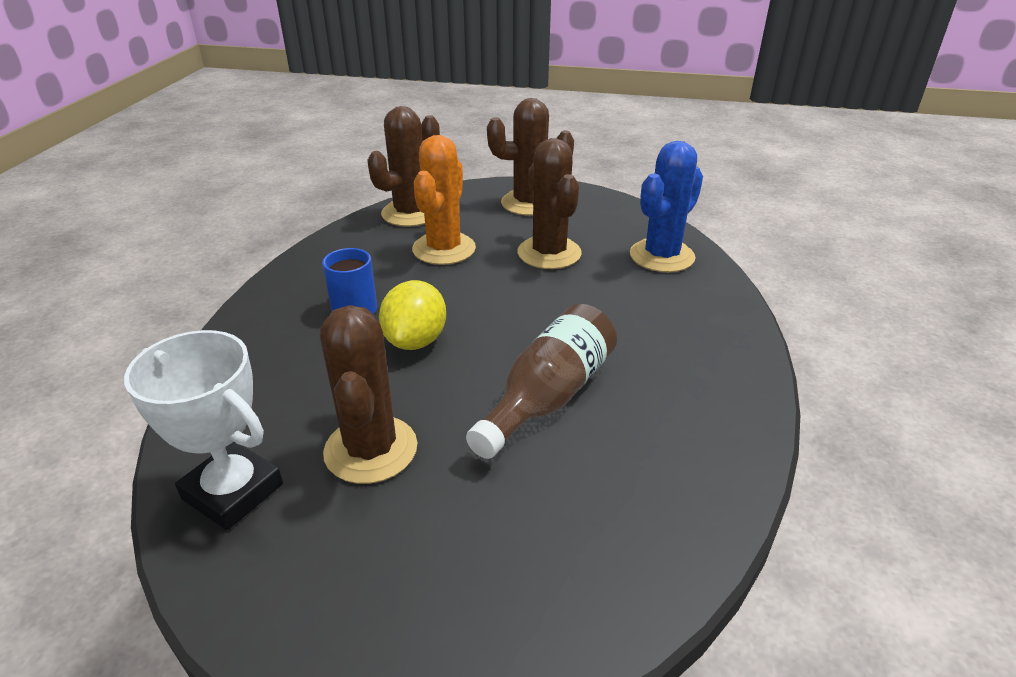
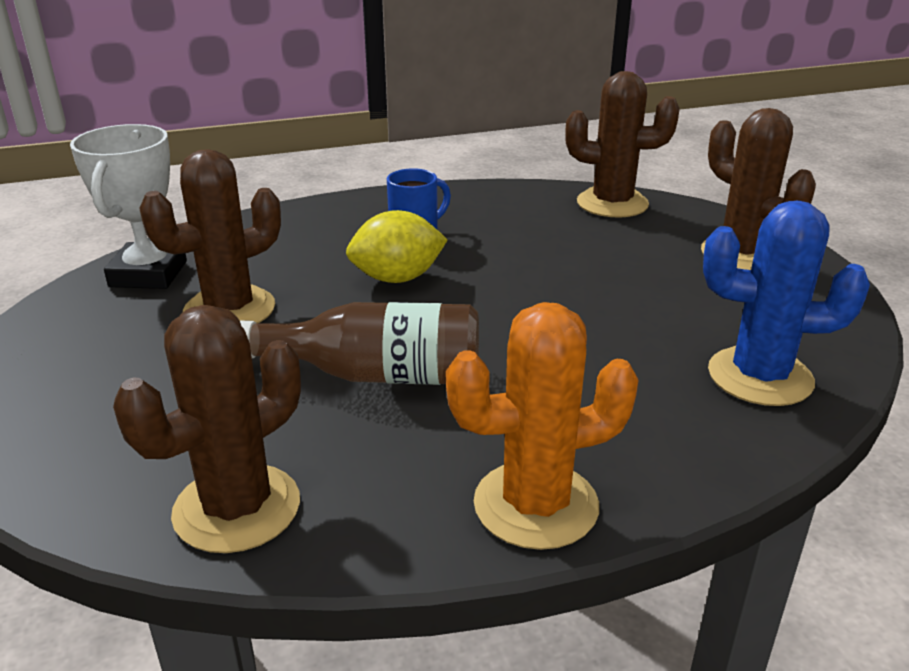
camera: 60 degrees right, 5 degrees down
(444, 249) = (570, 240): orange cactus -> orange cactus (536, 505)
(549, 253) = (648, 298): brown cactus -> brown cactus (237, 508)

